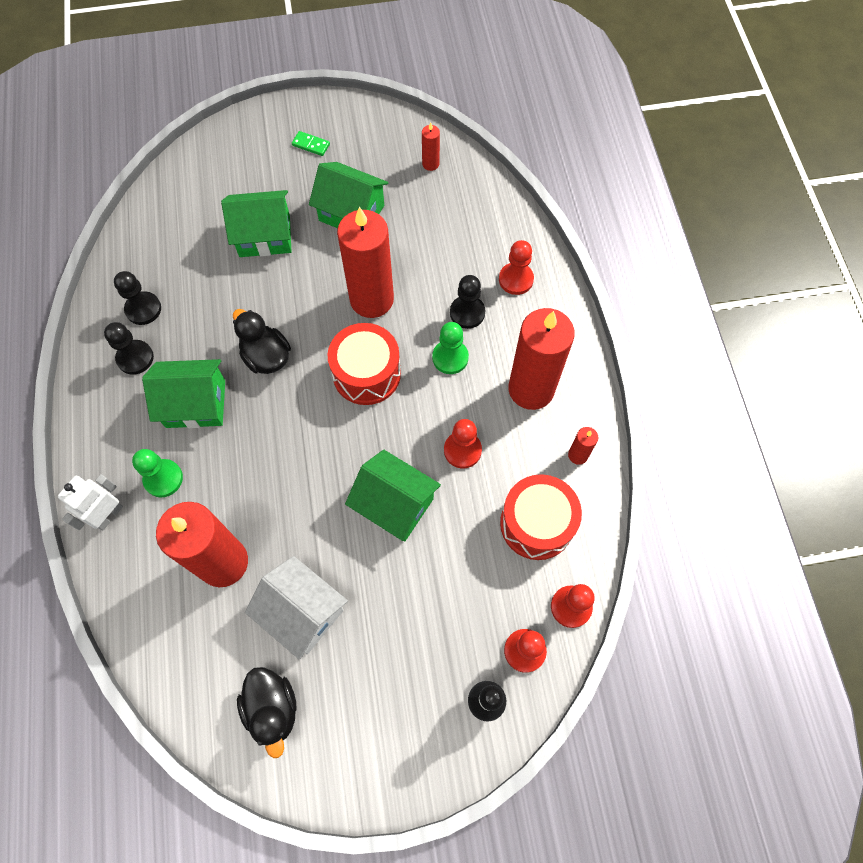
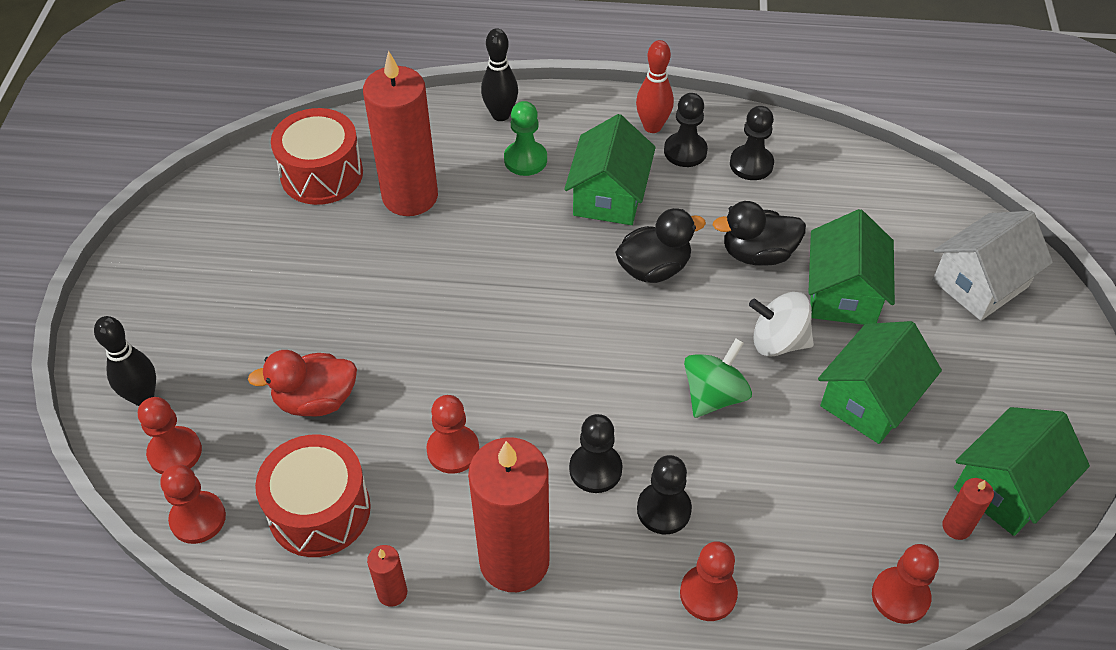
camera: 105 degrees right, 15 degrees down
(108, 388) = (652, 127): none -> red bowling pin
(108, 515) = (500, 115): white robot -> black bowling pin
(272, 709) = (240, 214): black duck -> black duck (757, 254)
(302, 612) = (325, 253): white house -> white house (980, 283)
(311, 145) = (1006, 373): green domino -> none
(316, 268) = (778, 341): none -> white spinning top
(366, 373) = (599, 367): red drum -> red drum (322, 174)
(371, 299) = (714, 395): red candle -> green spinning top
(394, 504) = (410, 360): green house -> green house (1006, 487)
(449, 562) = (316, 400): none -> red duck
(450, 358) = (595, 469): green pawn -> black pawn
(484, 187) = (900, 596): none -> red pawn

